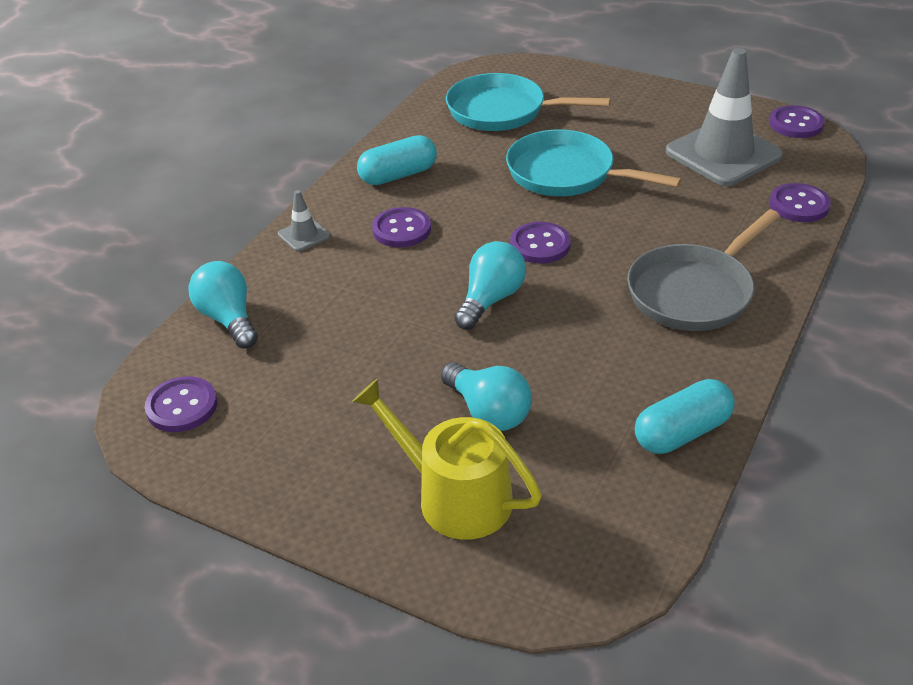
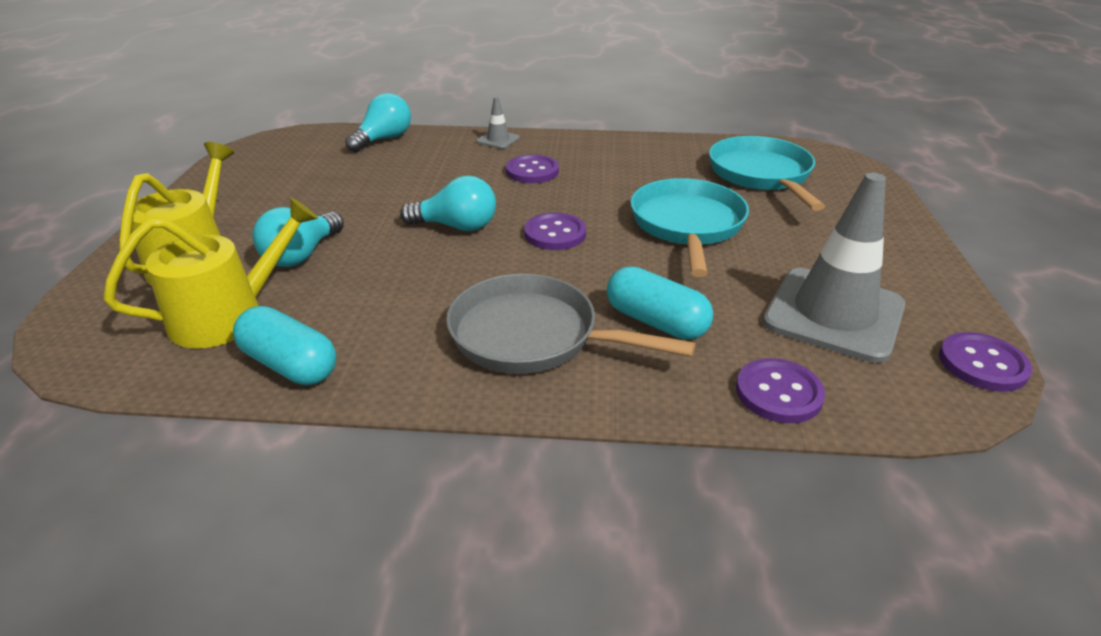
camera: 65 degrees right, 5 degrees down
(182, 406) = (286, 148): purple button -> none
(398, 175) = (609, 154): turquoise capsule -> turquoise capsule (656, 322)
(584, 471) = (228, 316): none -> yellow watering can

